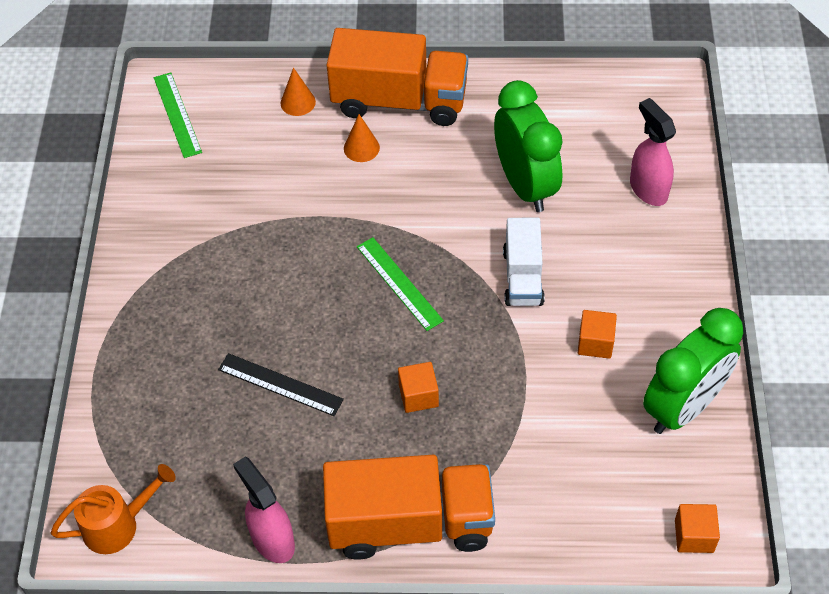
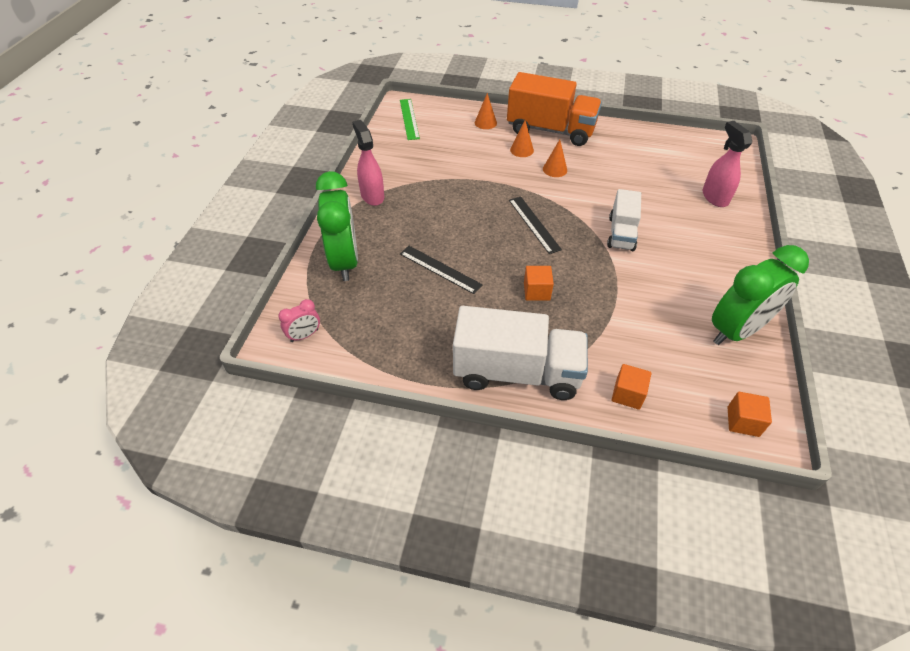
camera: 10 degrees right, 5 degrees down
(118, 525) = (304, 335): orange watering can -> pink clock
(272, 540) = (411, 365): pink spray bottle -> pink spray bottle (372, 196)
(399, 283) = (534, 224): green ruler -> black ruler
(410, 523) = (516, 372): orange truck -> white truck
(415, 177) = (555, 169): none -> orange cone
(525, 185) = (628, 183): green clock -> green clock (345, 261)
(595, 343) = (671, 280): orange cube -> orange cube (627, 394)

